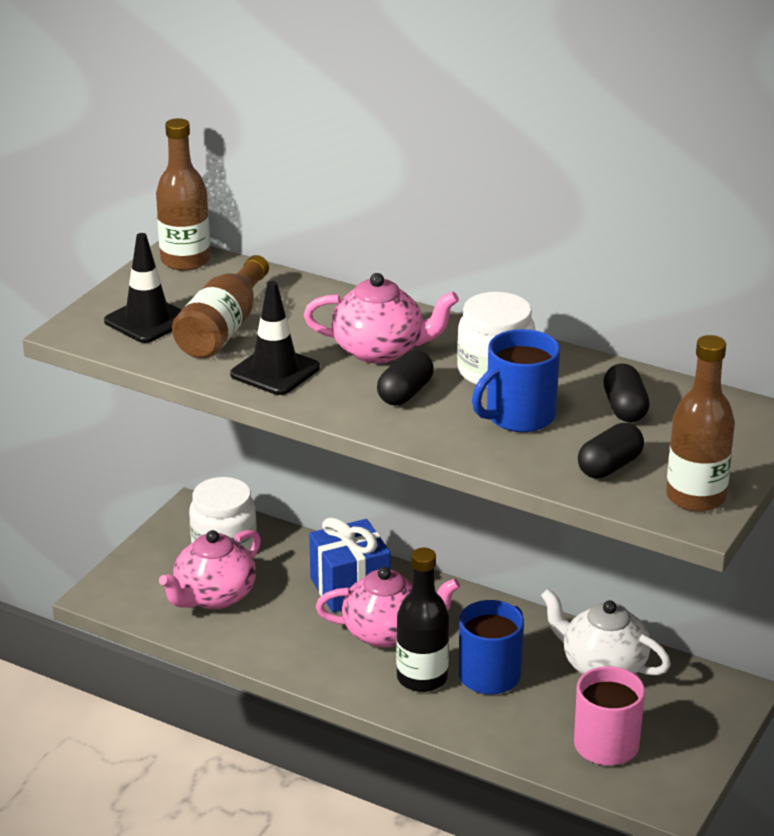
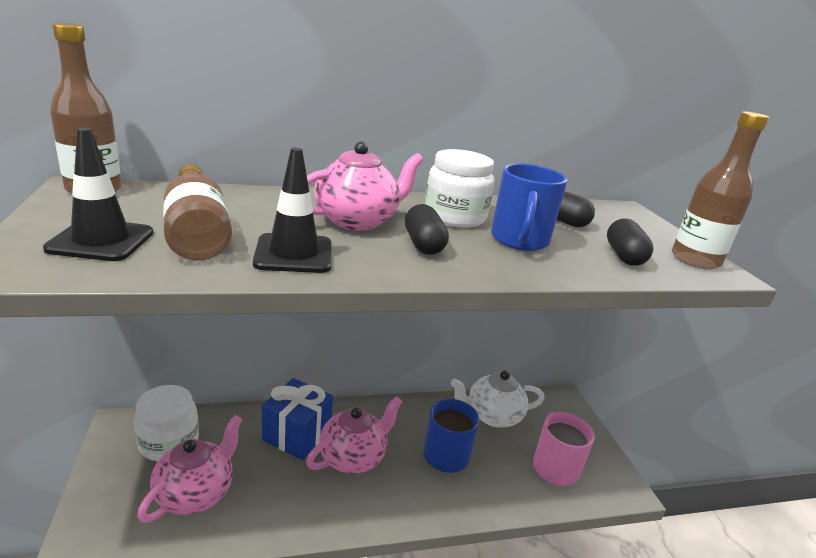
camera: 45 degrees left, 5 degrees down
(214, 596) = (195, 493): pink teapot -> pink teapot turned 150 degrees counterclockwise
(422, 678) = (410, 481): black bottle -> none

